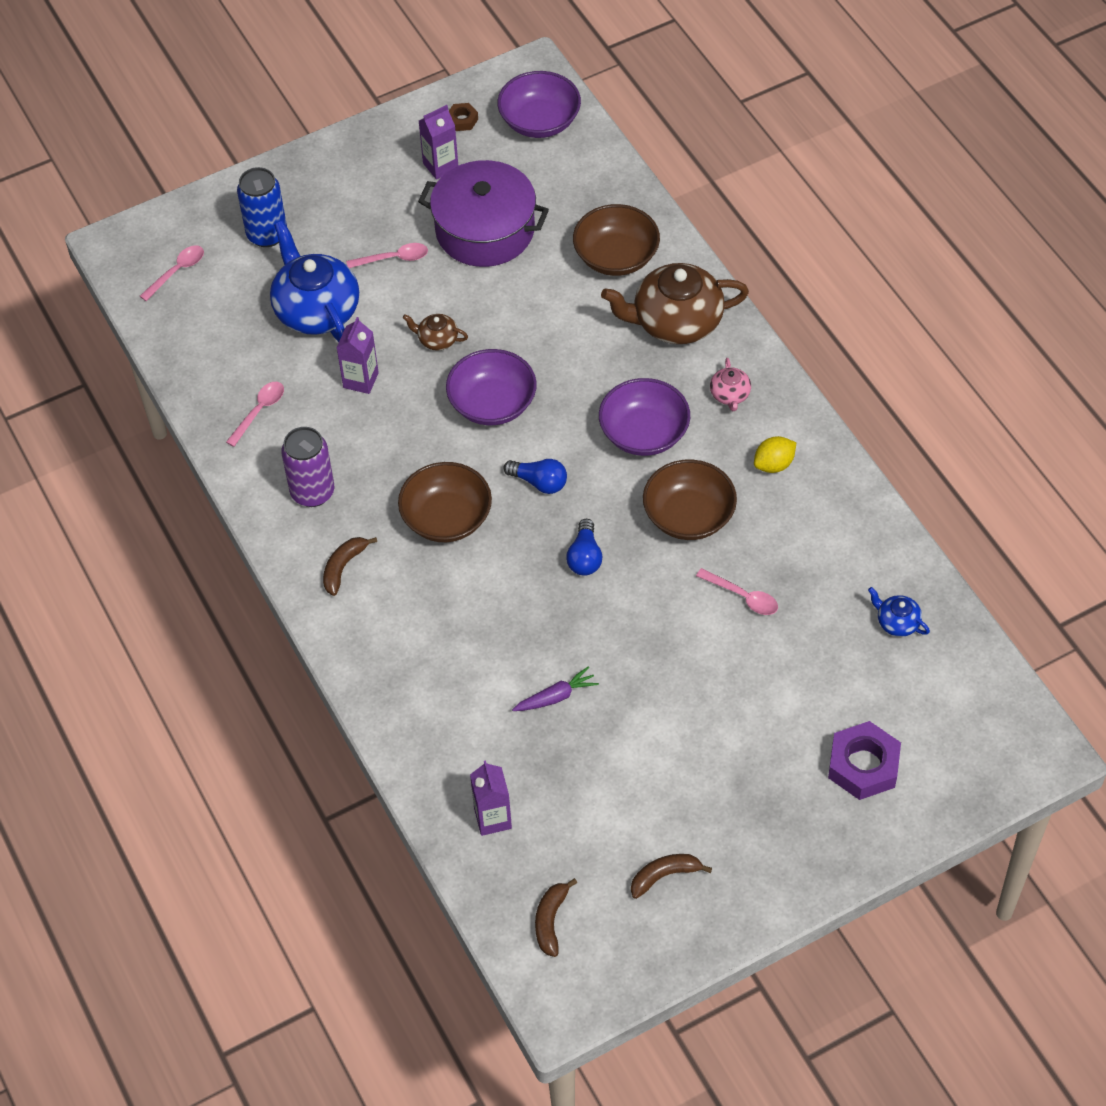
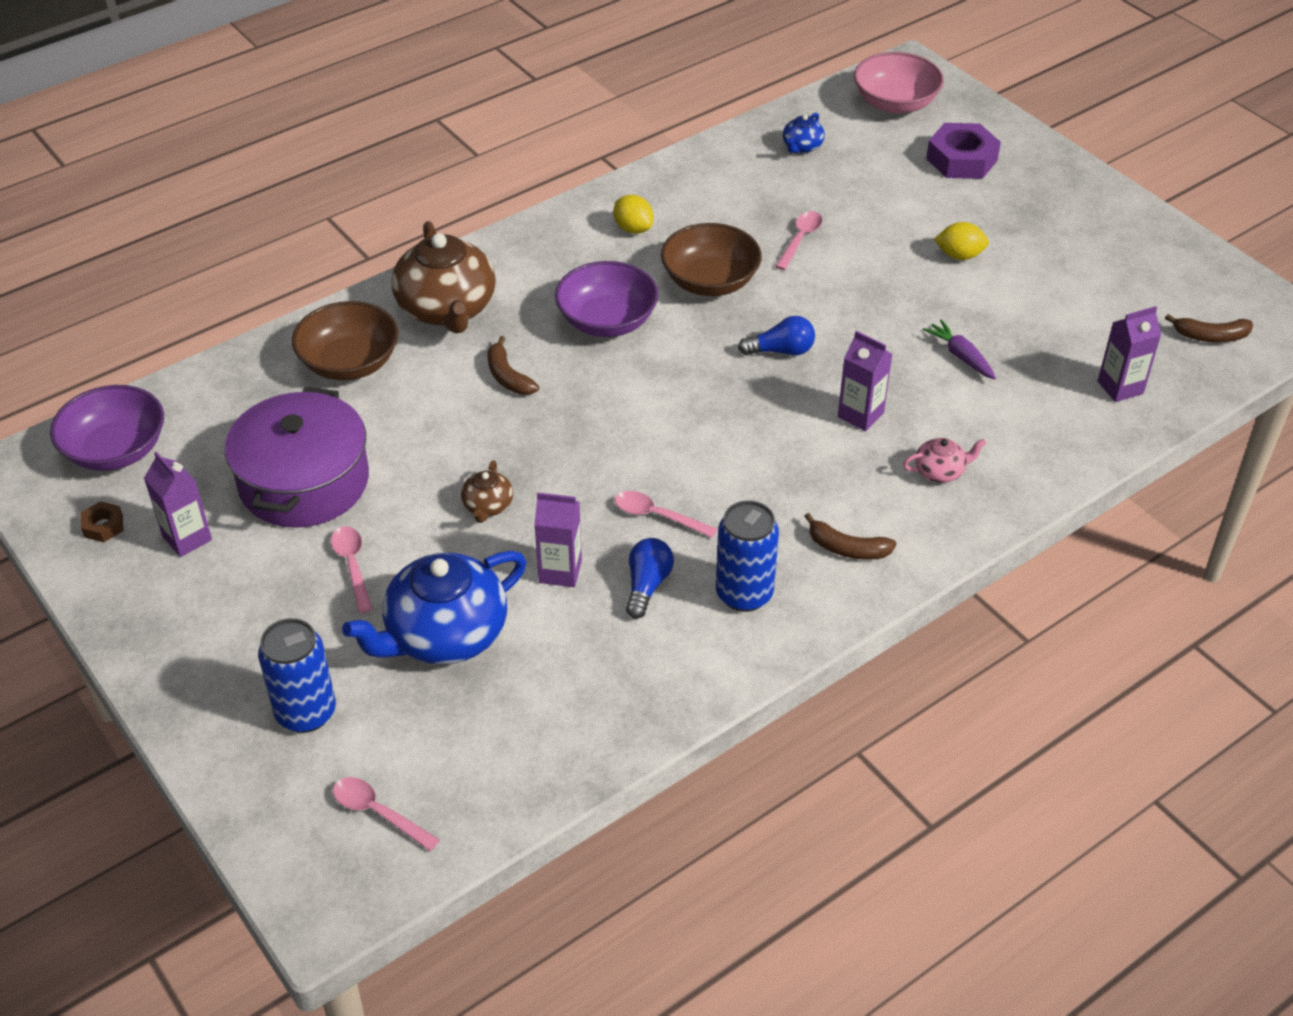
camera: 100 degrees left, 10 degrees down
(259, 411) = (624, 669): pink spoon -> pink spoon (657, 516)
(312, 492) = (744, 594): purple can -> blue can
(446, 518) = (755, 466): brown bowl -> none
(492, 403) = (582, 445): purple bowl -> none
(493, 603) = (860, 415): none -> purple carton
(539, 482) = (689, 395): blue light bulb -> blue light bulb (647, 585)
(664, 876) = (1127, 268): brown banana -> brown banana (508, 376)
(702, 728) = (959, 255): none -> yellow lemon
(730, 395) = (546, 263): pink teapot -> pink teapot (940, 471)
(973, 723) = (895, 103): none -> pink bowl

